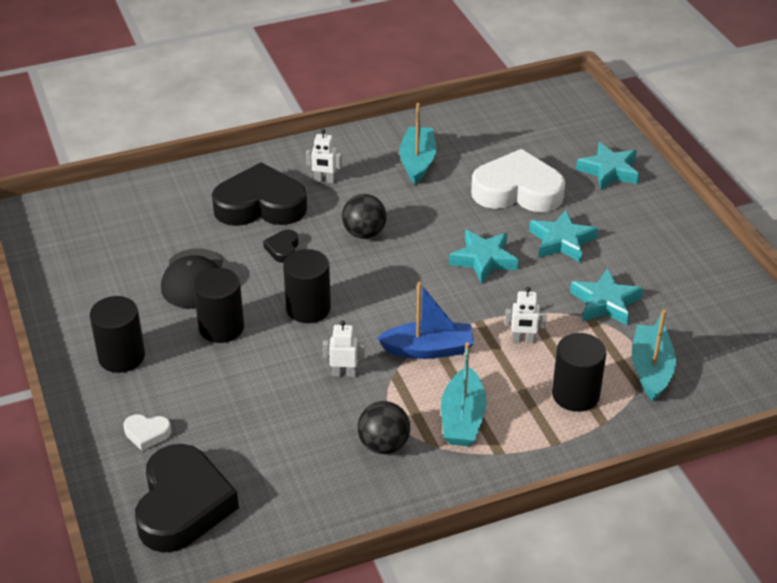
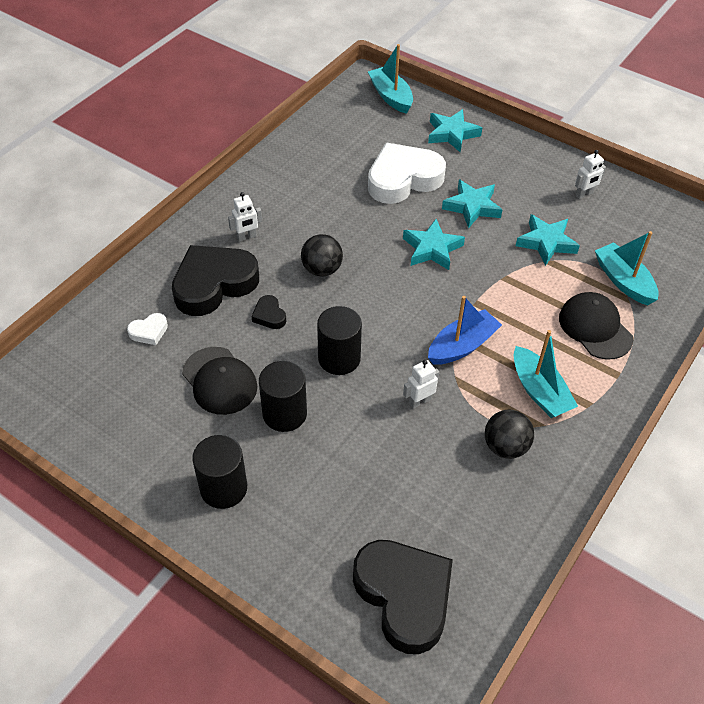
camera: 35 degrees left, 10 degrees up
(147, 433) = (313, 548): white heart -> white heart (149, 331)
(417, 162) = (306, 188): turquoise boat -> turquoise boat (391, 96)
(523, 340) = (520, 302): white robot -> white robot (584, 194)
(575, 394) = (595, 328): black cylinder -> black cap

